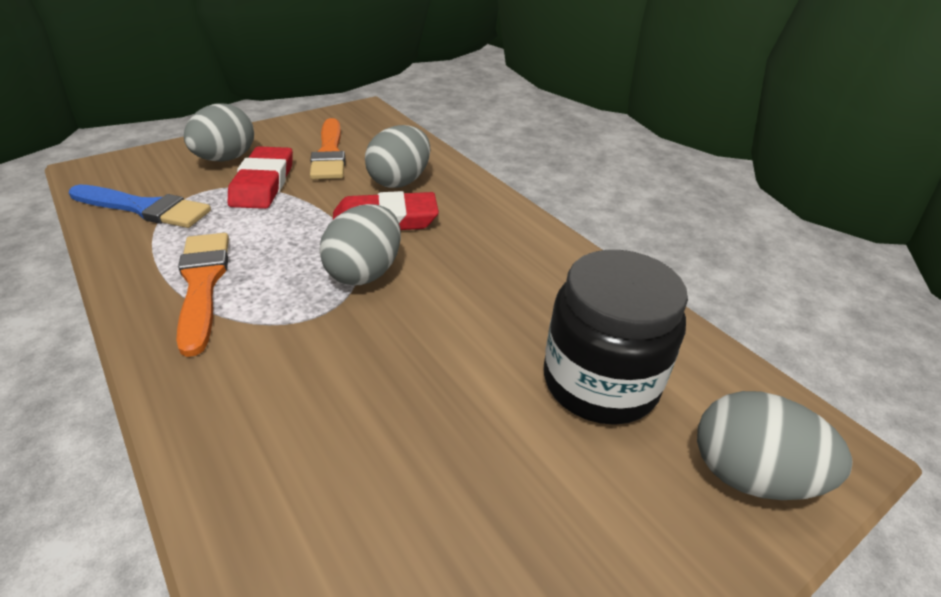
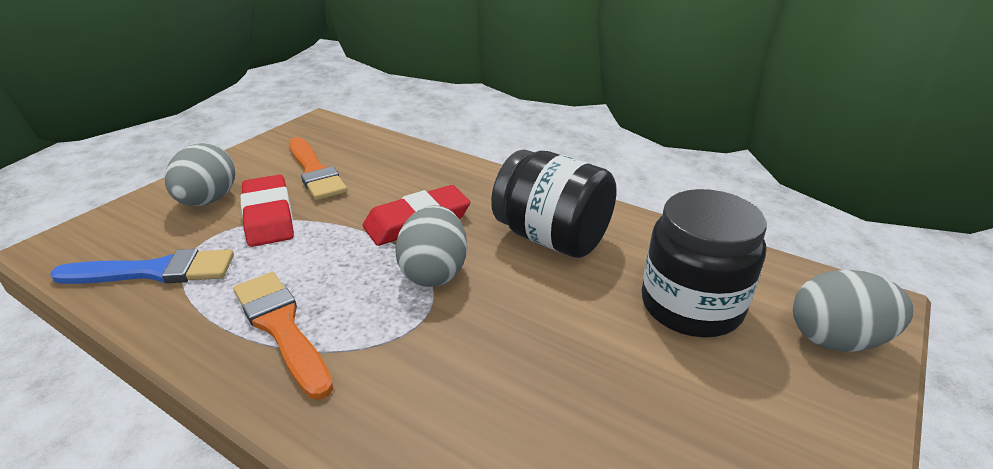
camera: 20 degrees left, 5 degrees down
(400, 181) = (404, 183): grey egg -> none
(502, 270) = (552, 238): none -> black jar

